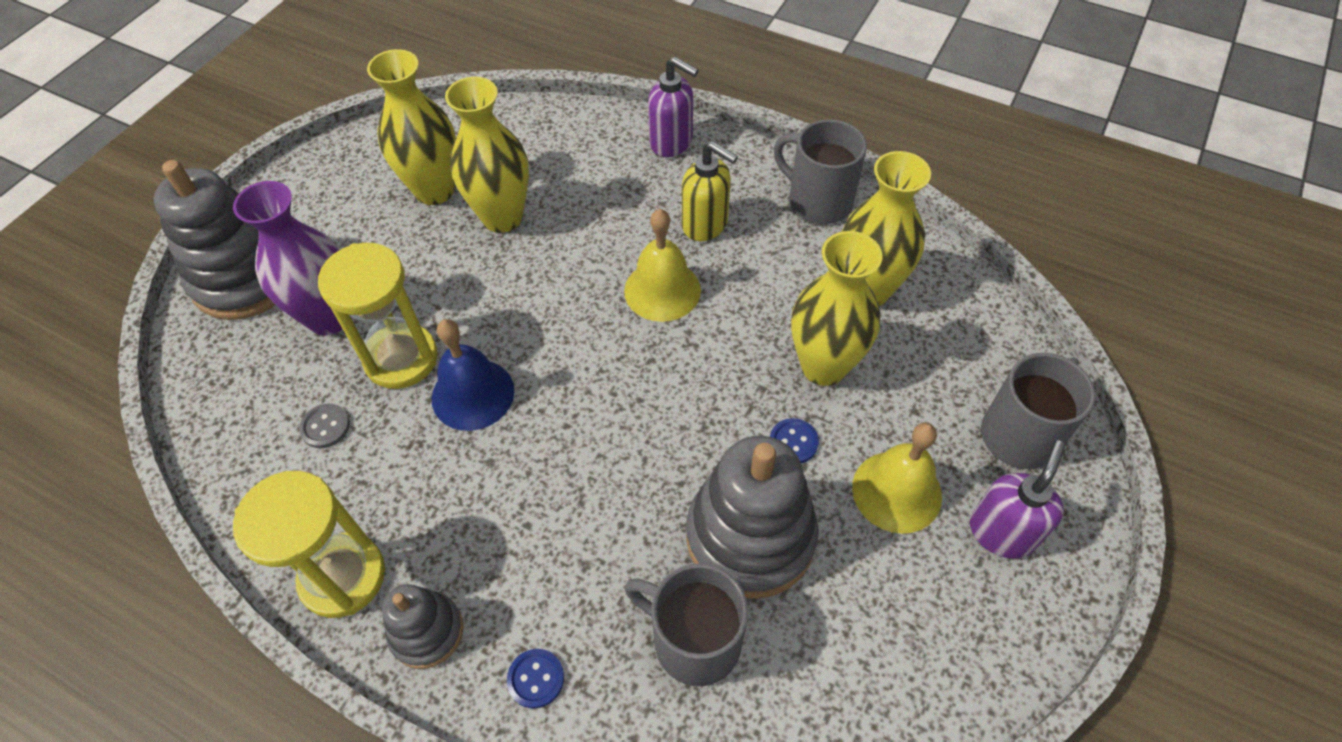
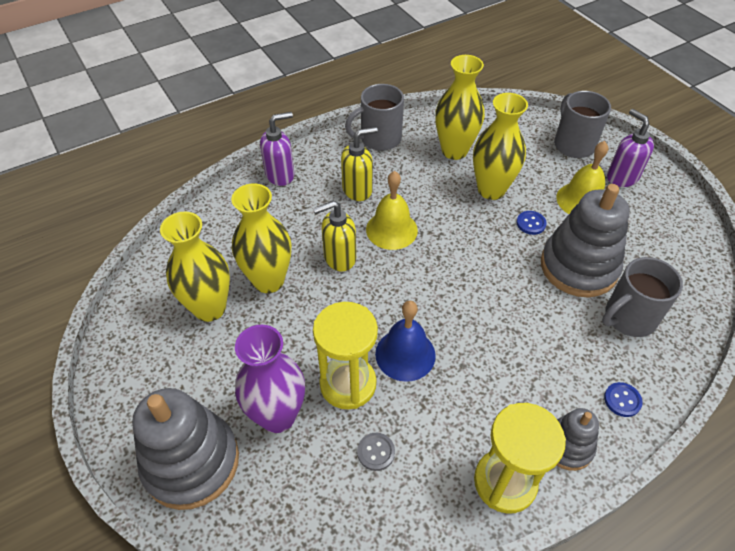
camera: 60 degrees left, 5 degrees down
(579, 262) = (339, 258): none -> yellow soap dispenser

